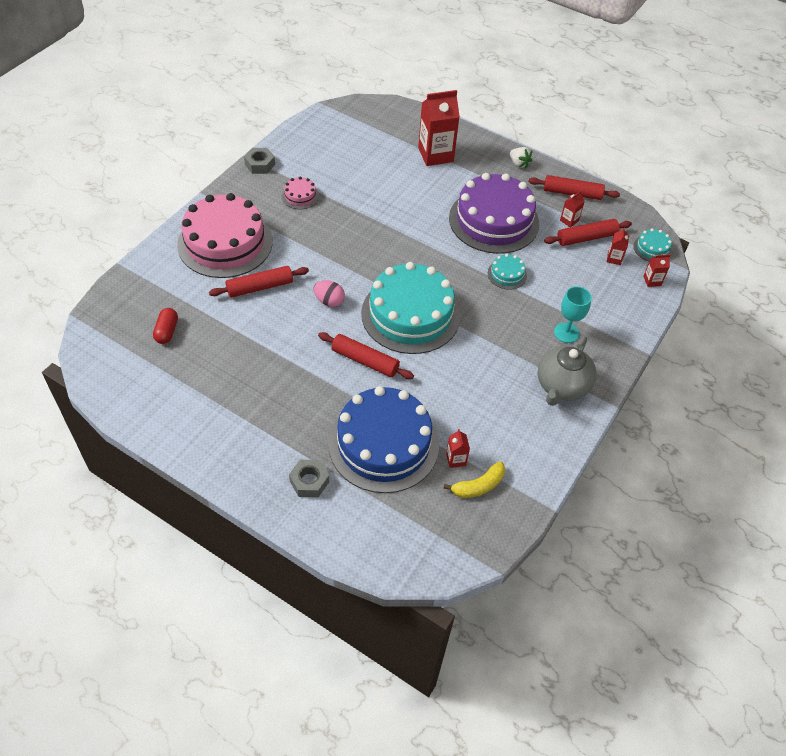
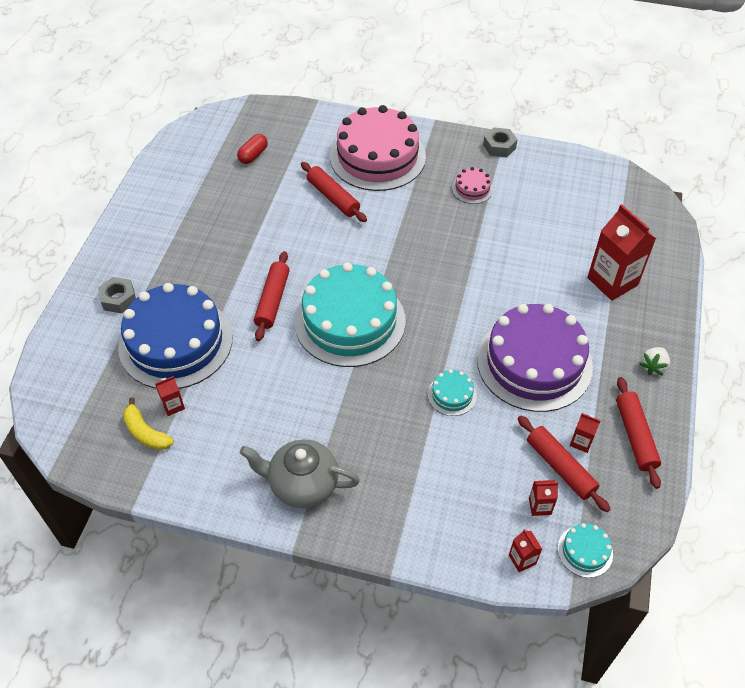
camera: 75 degrees right, 0 degrees up
(167, 331) = (253, 155): red capsule -> red capsule turned 45 degrees counterclockwise
(329, 301) = (338, 252): pink egg -> none
(566, 333) = (386, 474): turquoise goblet -> none

